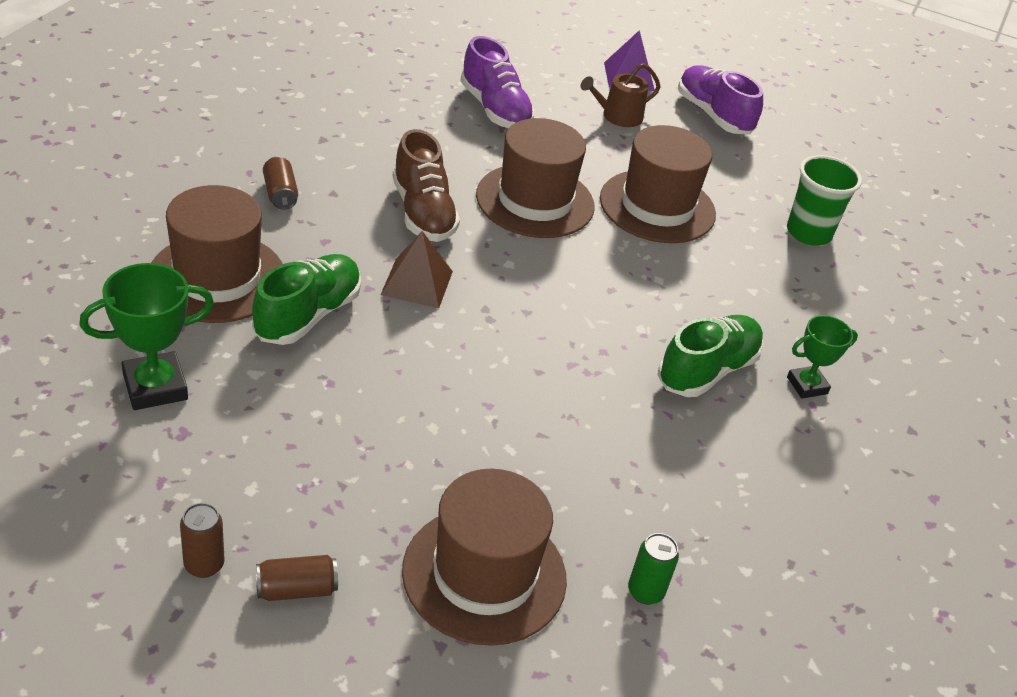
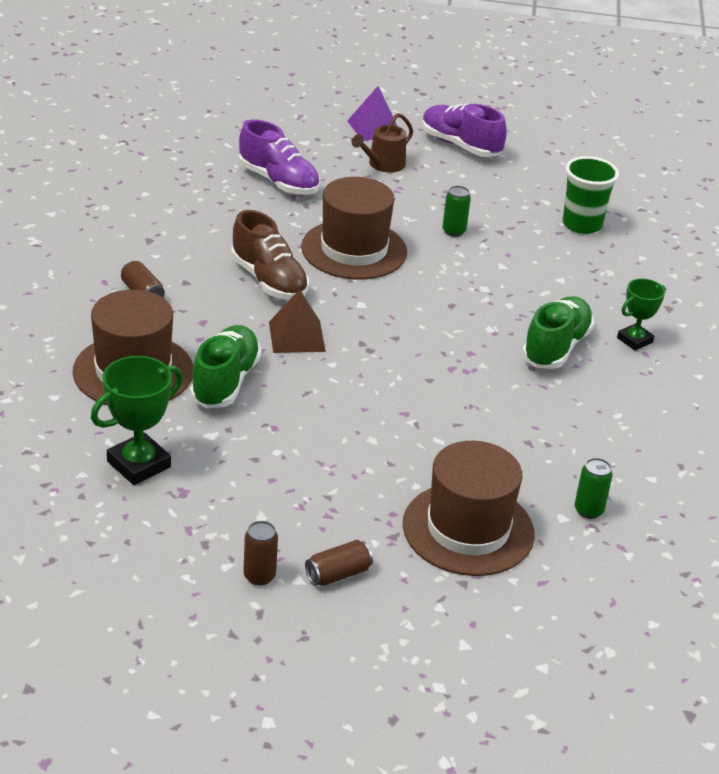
camera: 15 degrees left, 5 degrees down
(657, 206) = (454, 231): brown hat -> green can

